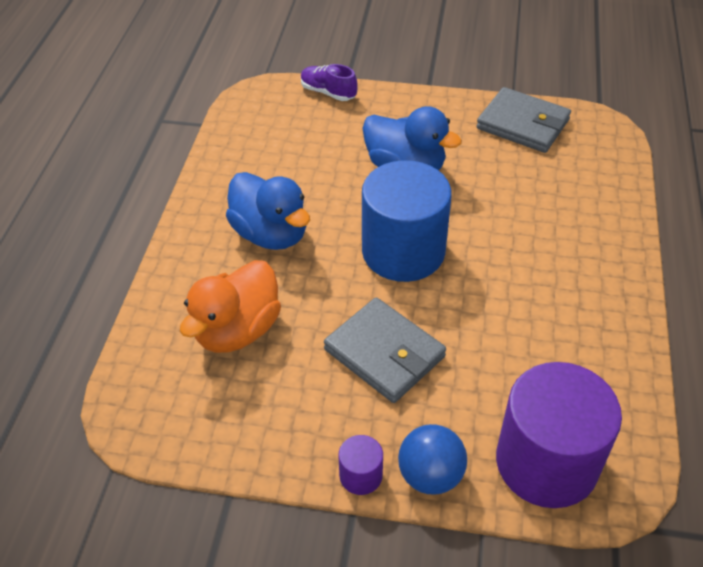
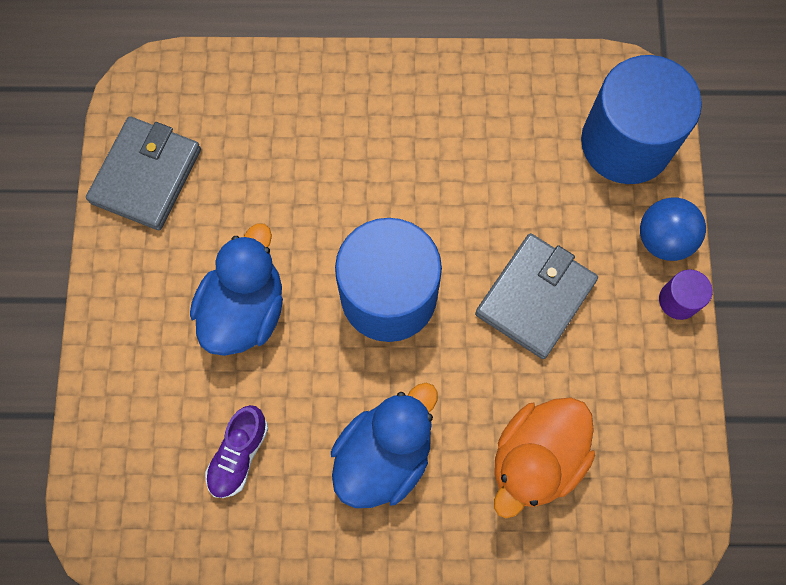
camera: 100 degrees left, 25 degrees up
(237, 330) = (536, 458): orange duck -> orange duck turned 105 degrees clockwise
(328, 92) = (94, 435): purple shoe -> purple shoe (239, 455)
(546, 462) = (626, 143): purple cylinder -> blue cylinder

